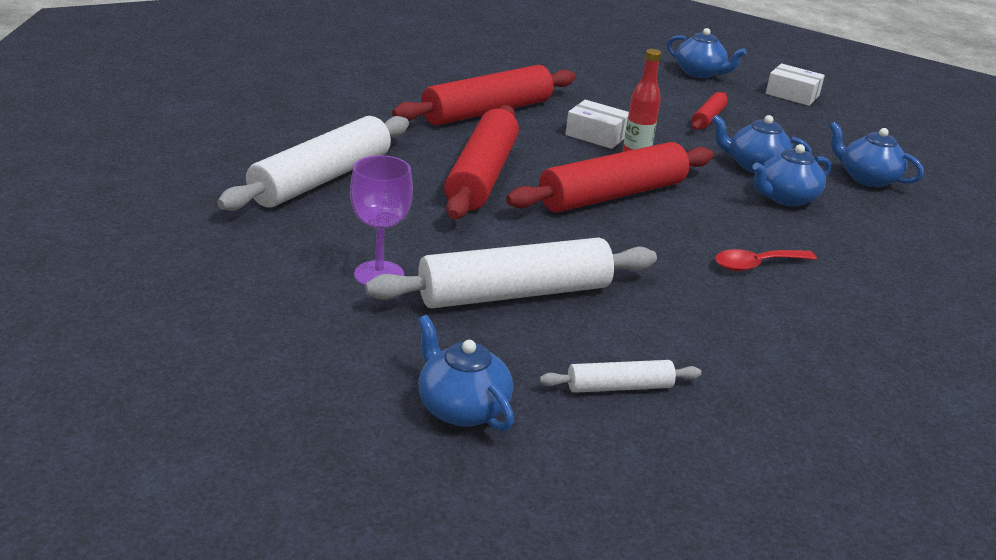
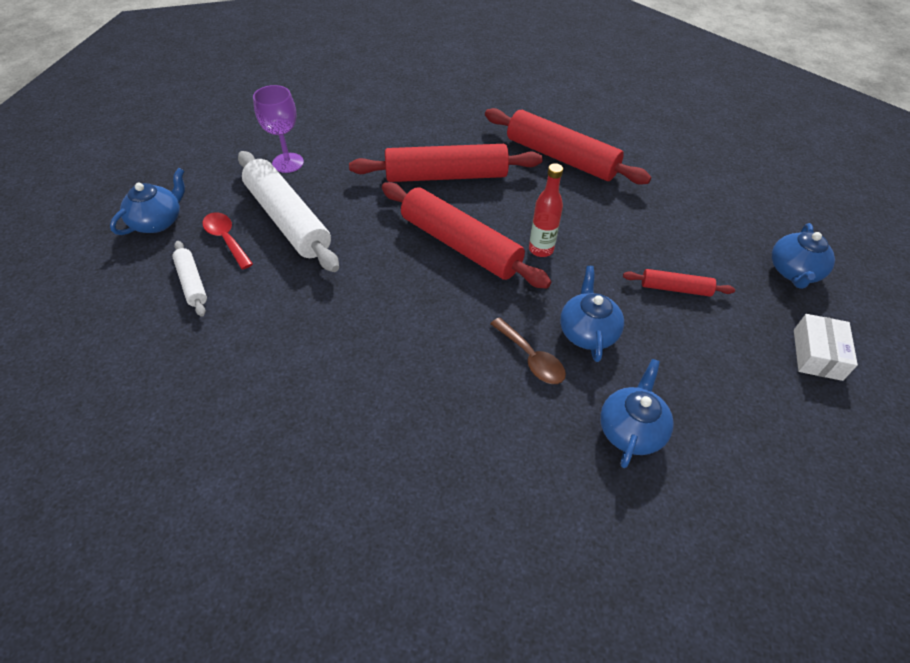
camera: 75 degrees right, 20 degrees up
(322, 179) = (395, 115): white rolling pin -> none
(596, 135) = (567, 221): white box -> none
(756, 265) = (387, 343): red spoon -> red spoon (226, 239)
(785, 198) = (531, 358): blue teapot -> brown spoon

